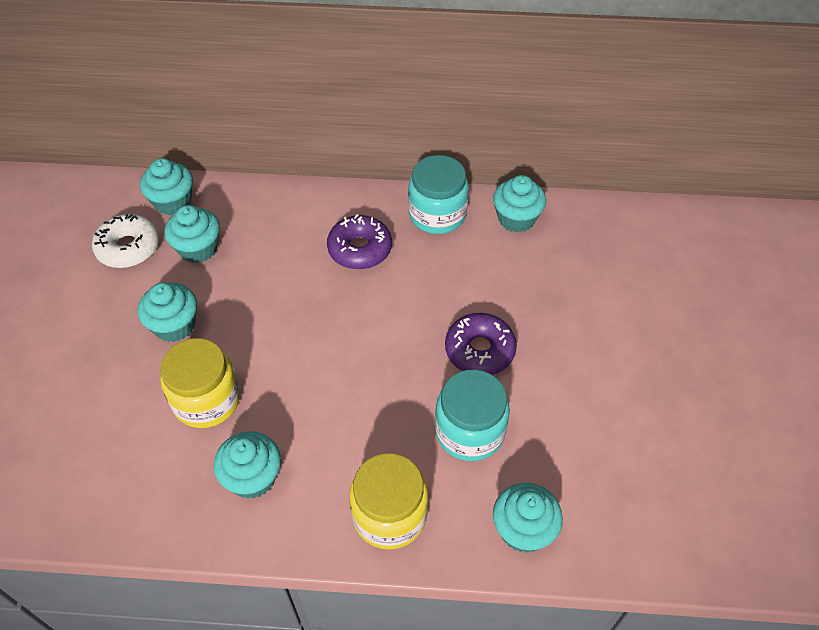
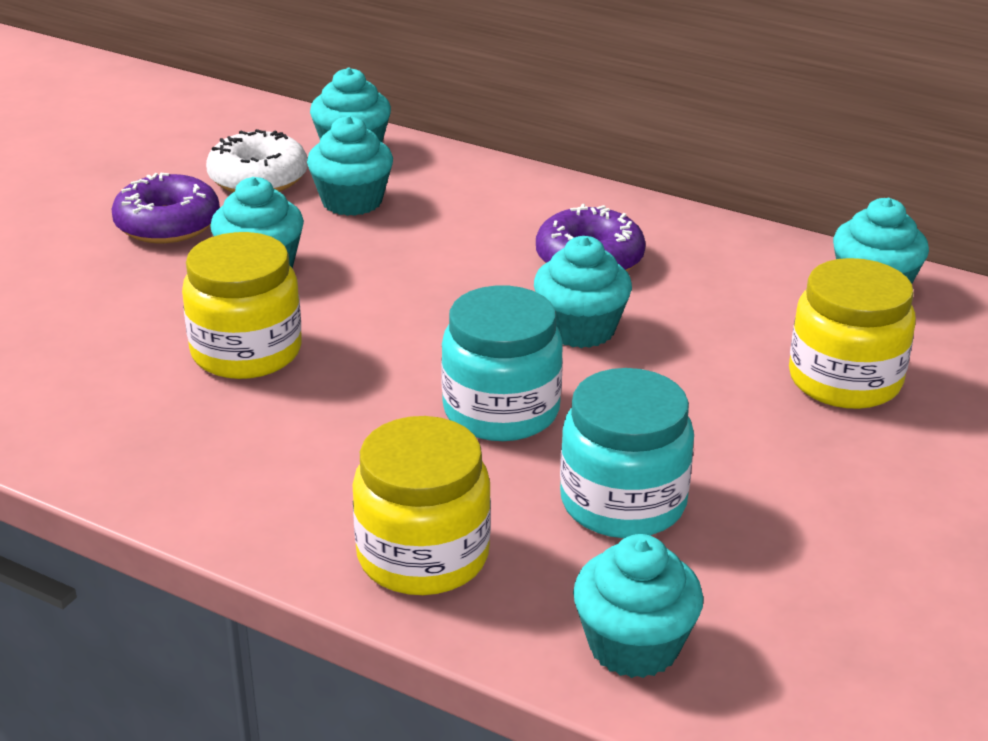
camera: 25 degrees right, 20 degrees down
(253, 477) = (249, 449): turquoise cupcake -> turquoise cupcake (580, 329)
(437, 215) = (740, 253): turquoise jar -> turquoise jar (501, 411)
(479, 350) = (706, 416): purple donut -> purple donut (167, 224)
(534, 295) = (844, 380): none -> yellow jar

